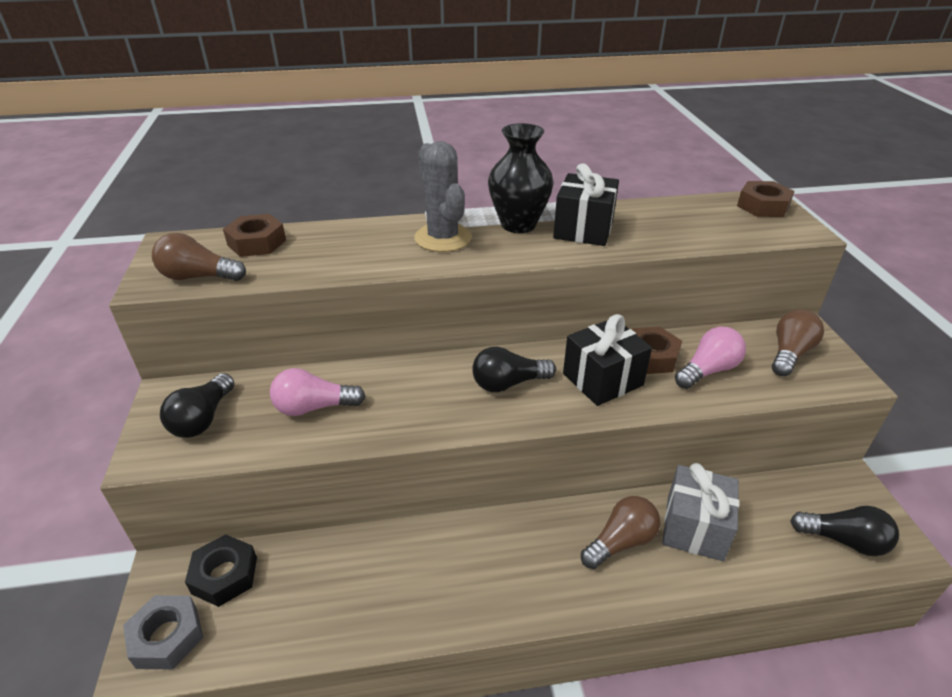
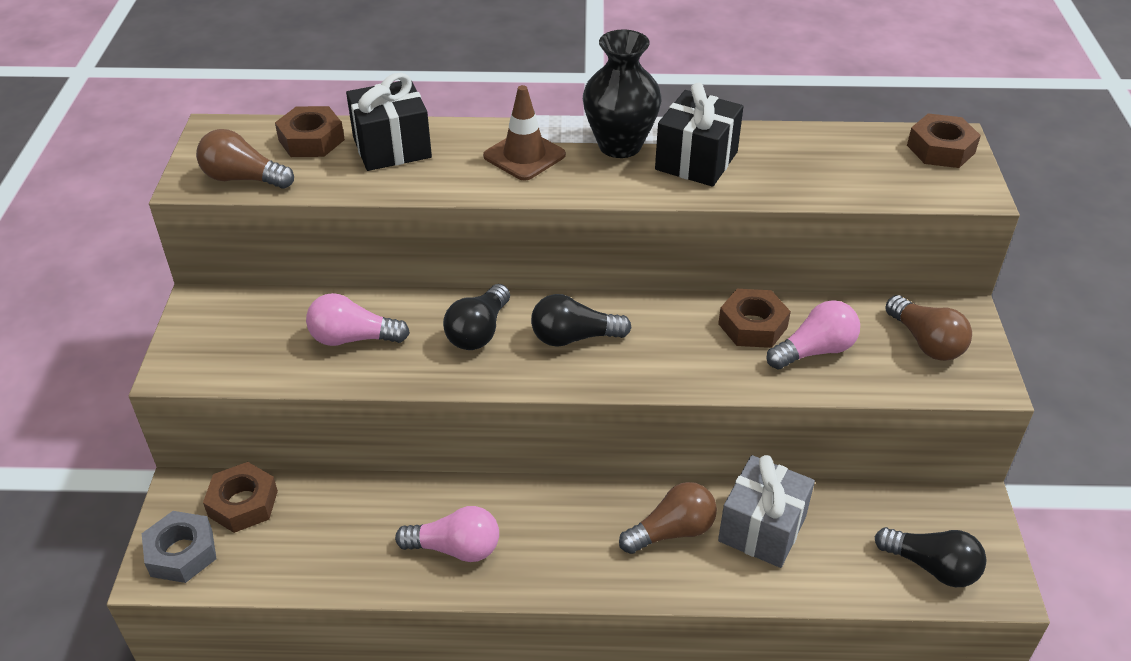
camera: 10 degrees right, 5 degrees up
(203, 419) = (235, 336): black light bulb -> black light bulb (478, 332)
(224, 575) = (243, 503): black nut -> brown nut
(434, 588) = (456, 548): none -> pink light bulb
(443, 238) = (524, 156): grey cactus -> brown traffic cone
(602, 379) = (684, 346): black gift -> black gift (392, 148)
(789, 354) = (926, 342): brown light bulb -> brown light bulb turned 105 degrees clockwise

